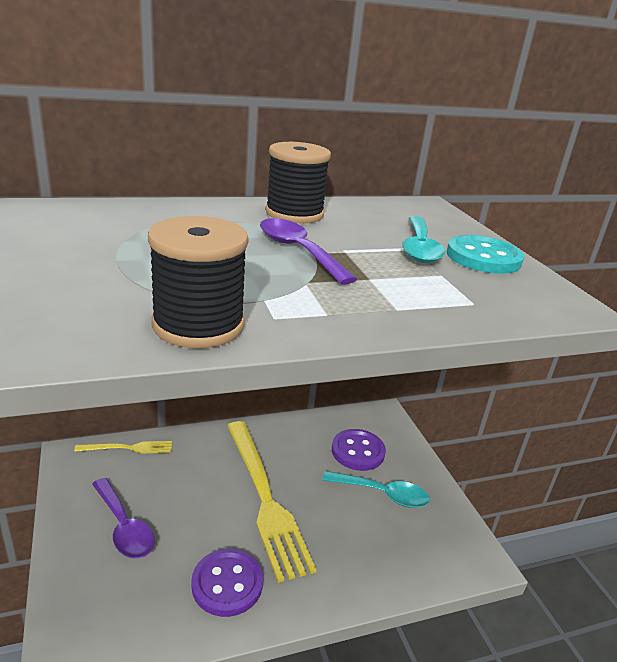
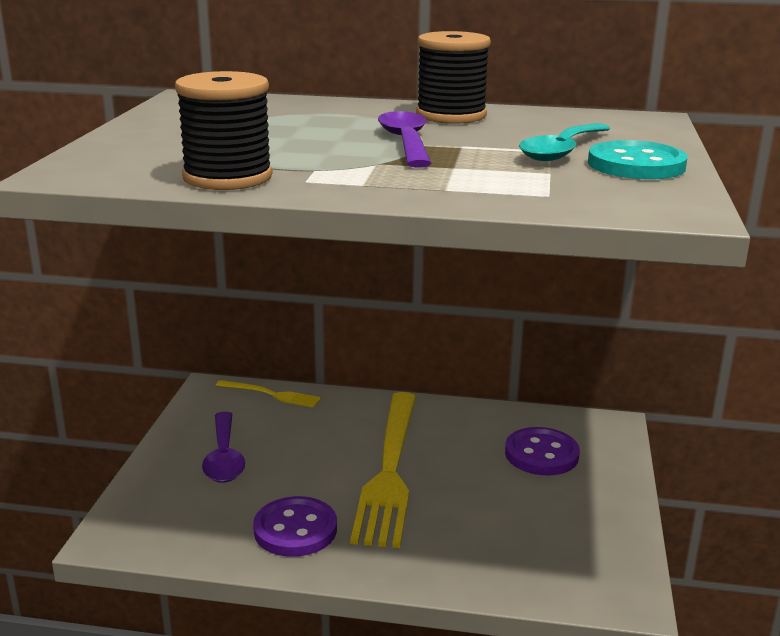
camera: 30 degrees right, 5 degrees down
(382, 494) = (541, 501): turquoise spoon -> none

